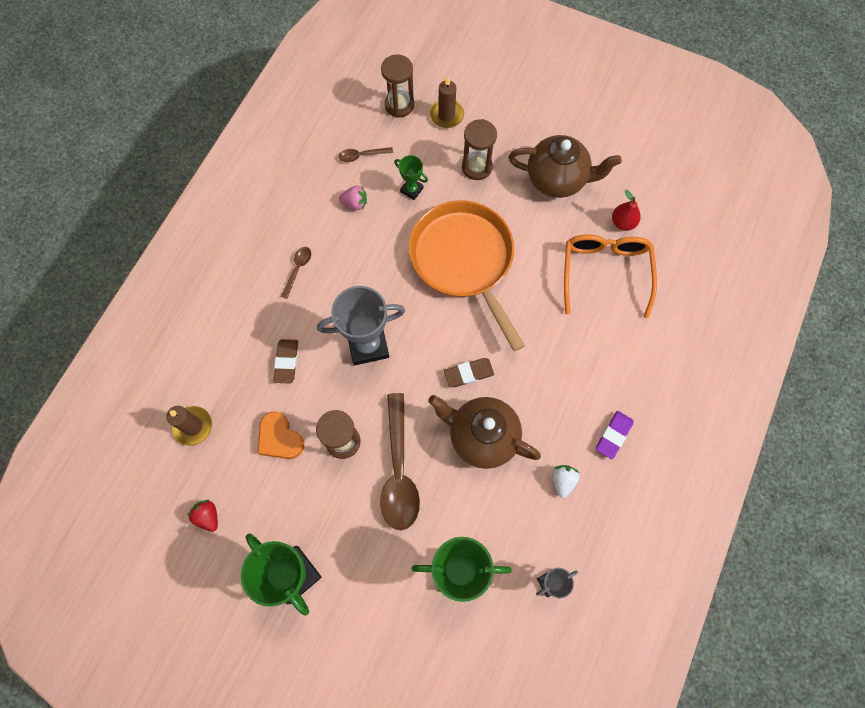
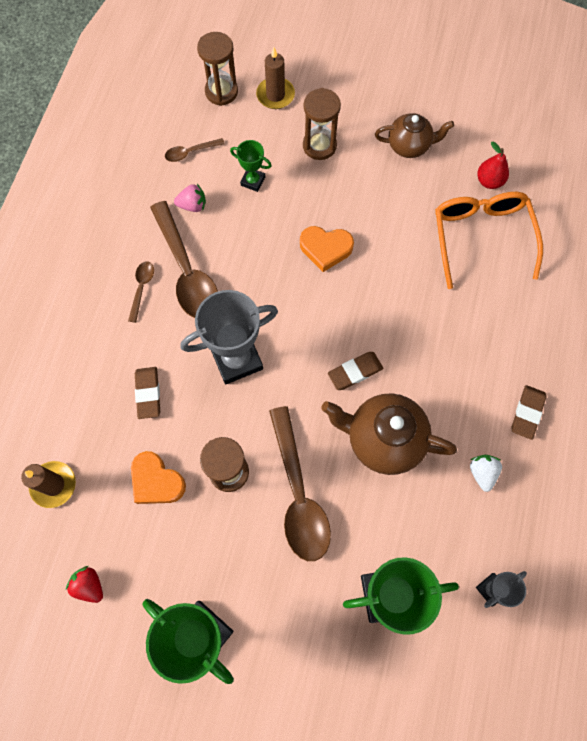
camera: 10 degrees left, 0 degrees up
(339, 260) = (186, 270): none -> brown spoon
(464, 260) = (325, 249): orange pan -> orange heart
(557, 180) = (409, 146): brown teapot -> brown teapot, size x0.65
(613, 435) = (527, 413): purple eraser -> brown eraser

